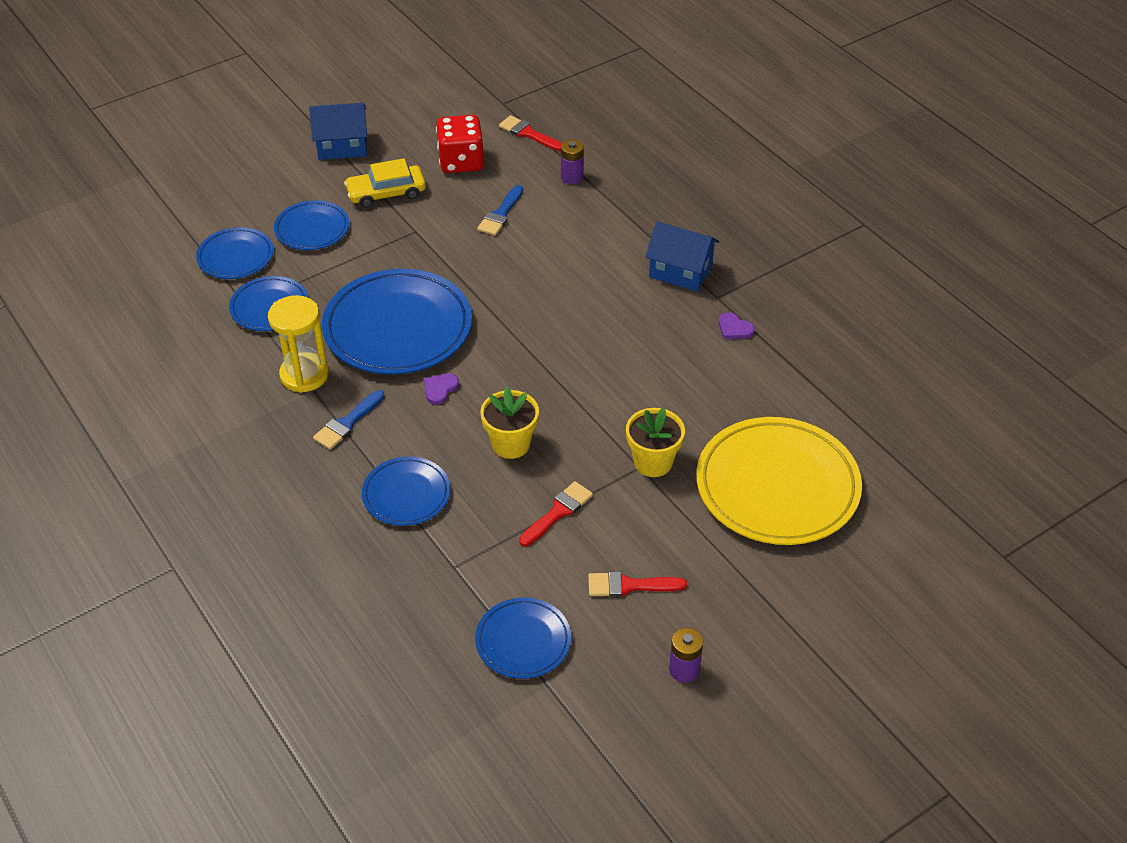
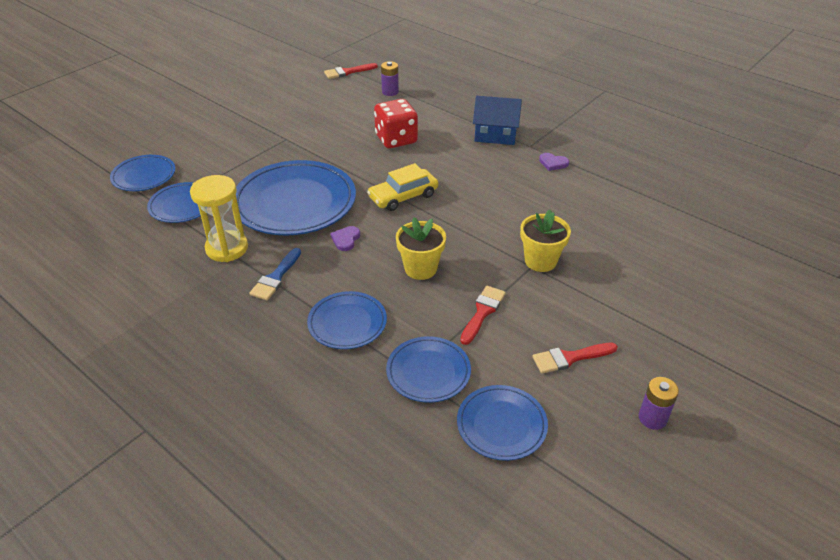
camera: 15 degrees left, 5 degrees down
(312, 229) = (202, 149): blue plate -> blue plate (428, 372)
(342, 146) = (210, 96): blue house -> none
(386, 193) = (254, 119): yellow car -> yellow car (403, 196)
(461, 162) = (305, 94): red dice -> red dice (396, 139)
(500, 214) = (347, 120): blue brush -> none
(528, 134) = (347, 72): red brush -> red brush turned 45 degrees counterclockwise
(777, 486) = (644, 260): yellow plate -> none

